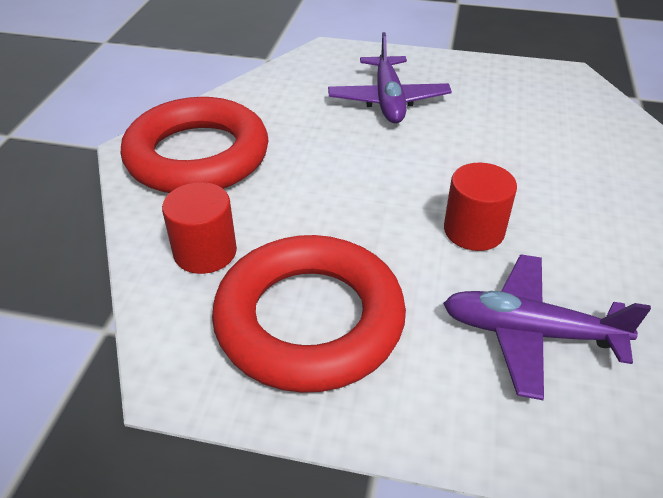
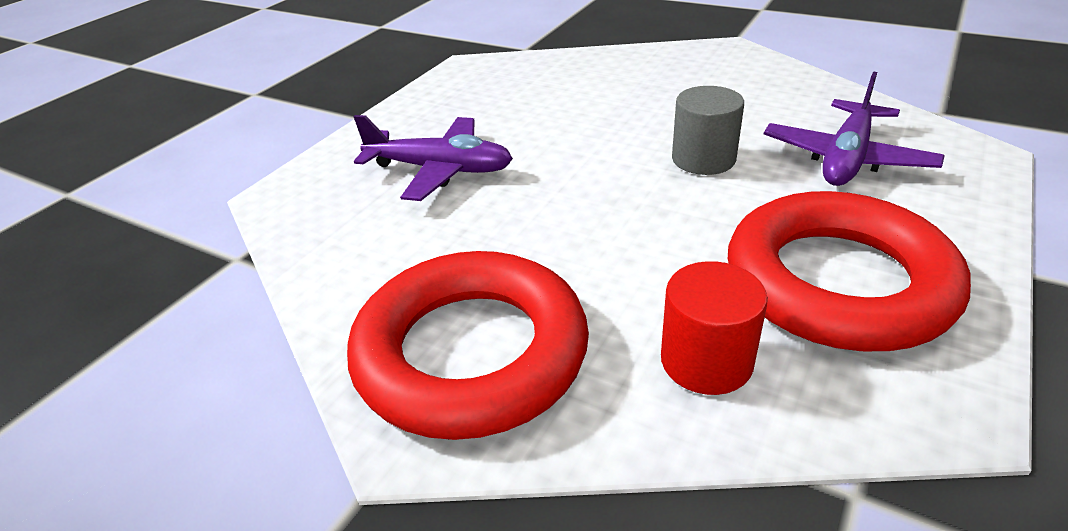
camera: 70 degrees left, 5 degrees down
(474, 230) = (703, 159): red cylinder -> grey cylinder

